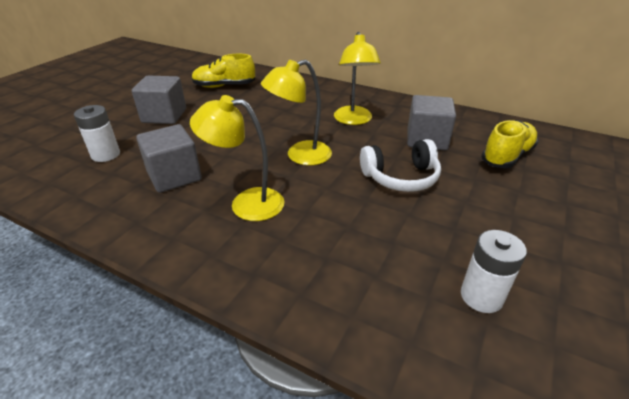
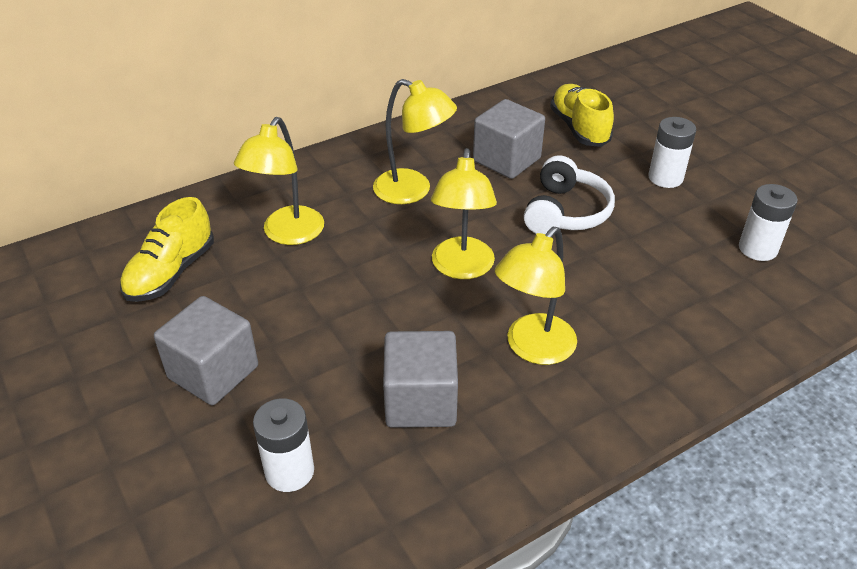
camera: 60 degrees left, 5 degrees up
(277, 100) = (287, 234): none -> yellow lamp
(508, 213) = (665, 178): none -> white battery

